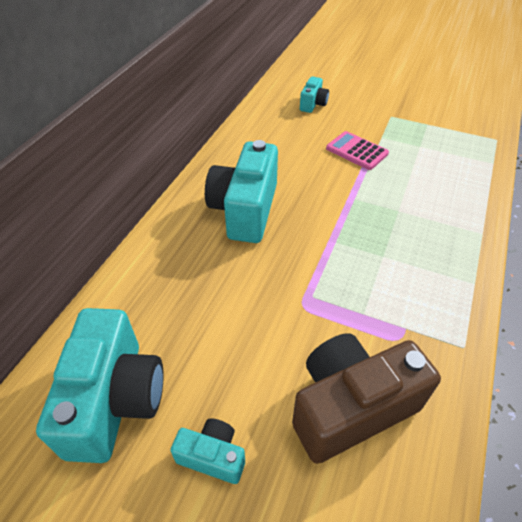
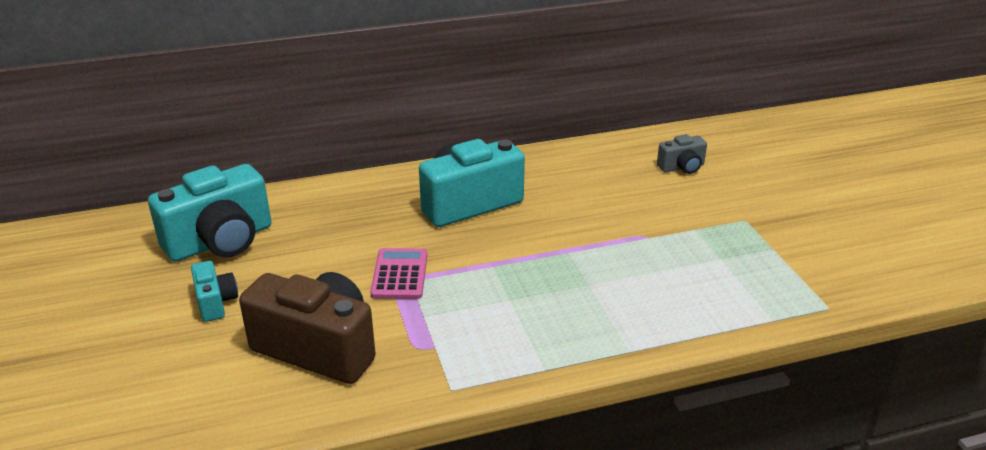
camera: 50 degrees right, 15 degrees down
(313, 104) = (682, 167): turquoise camera -> grey camera
(356, 151) = (645, 224): pink calculator -> pink calculator (399, 274)

